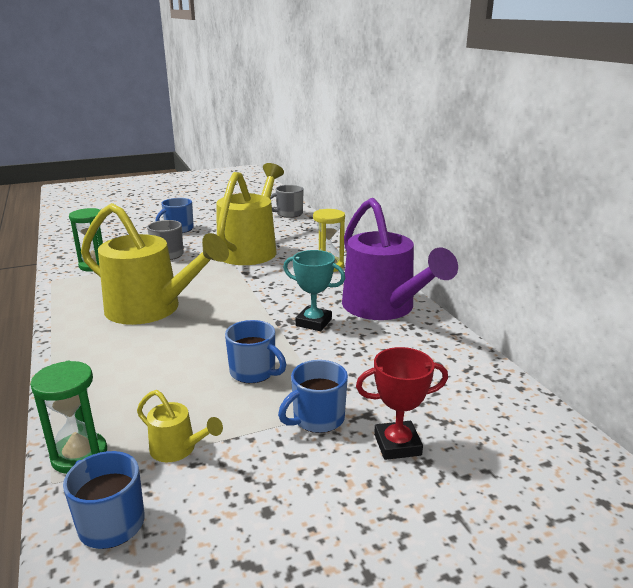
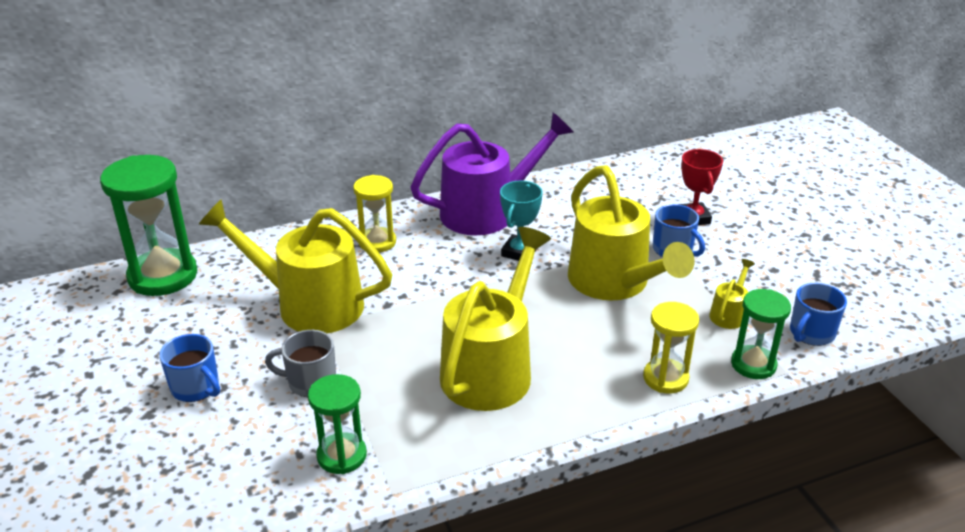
camera: 90 degrees left, 10 degrees up
(93, 391) = (665, 378): none -> yellow hourglass
(253, 372) = (615, 284): blue mug -> yellow watering can
(289, 214) = (163, 276): grey mug -> green hourglass

